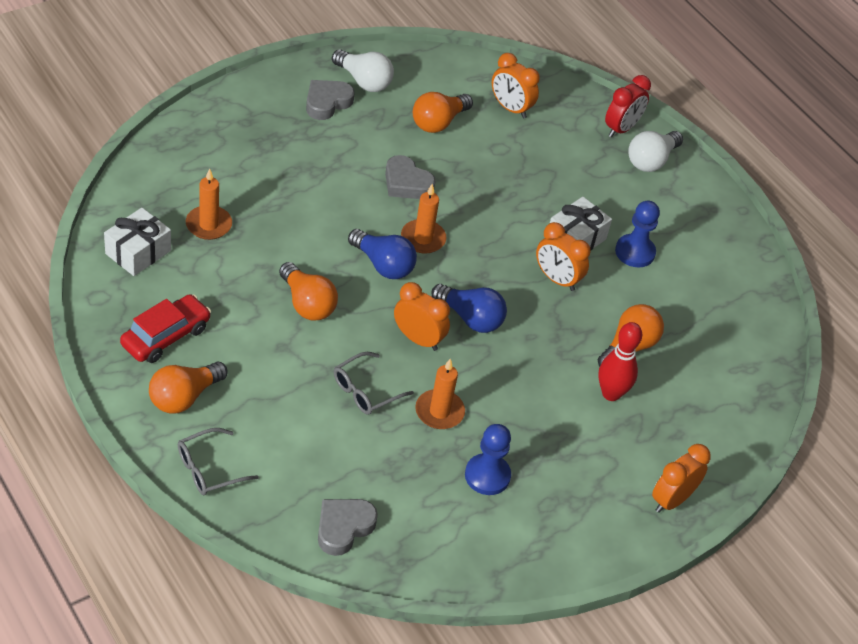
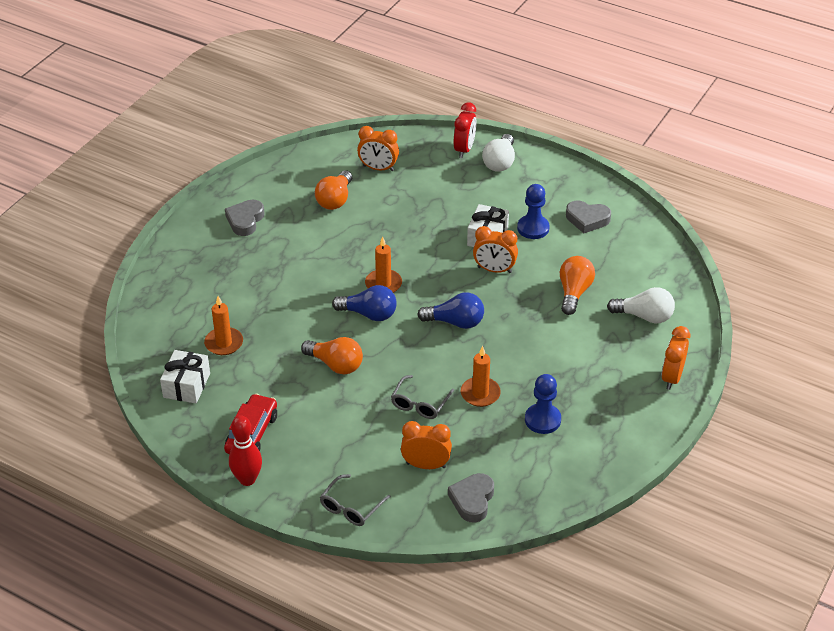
camera: 20 degrees left, 5 degrees down
(184, 397) = (297, 468): orange light bulb -> none
(364, 81) = (260, 194): white light bulb -> white light bulb (644, 316)
(406, 183) = (344, 251): grey heart -> grey heart (587, 219)
(418, 339) = (430, 352): orange clock -> orange clock (426, 465)
(611, 393) = (584, 328): red bowling pin -> red bowling pin (247, 479)

